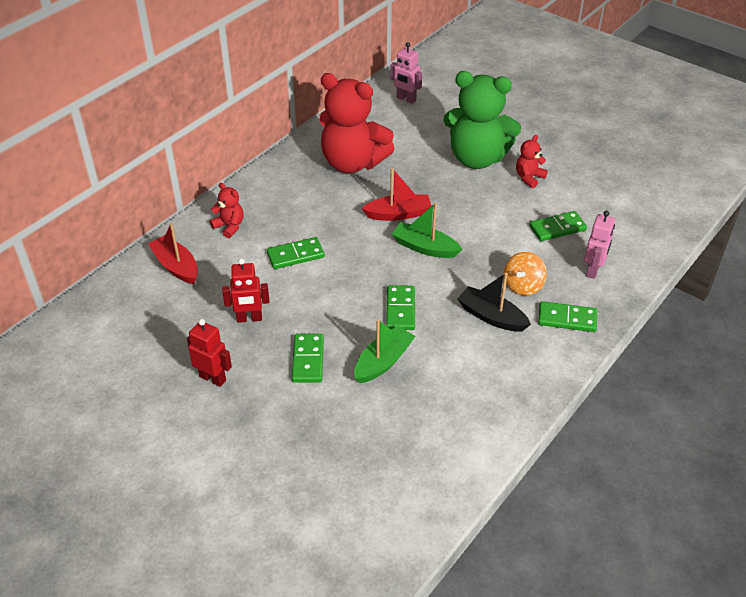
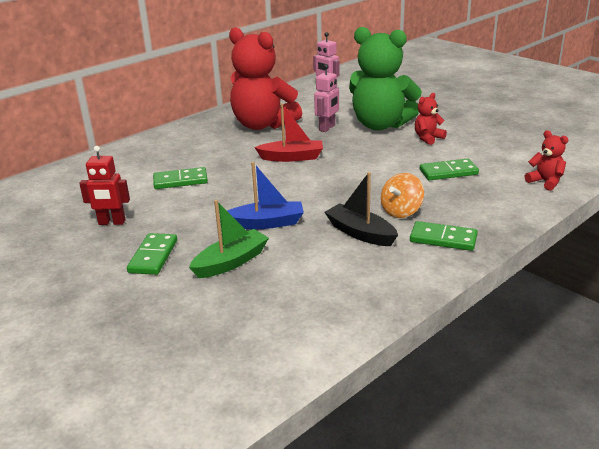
camera: 10 degrees right, 15 degrees down
(176, 266) = (65, 184): red boat -> none
(213, 378) = (49, 265): red robot -> none
(229, 226) = (129, 160): red teddy bear -> red teddy bear (545, 182)
(400, 309) = (266, 223): green domino -> blue boat
(425, 247) = (309, 180): green boat -> none
(593, 270) = (480, 203): pink robot -> pink robot (327, 128)

